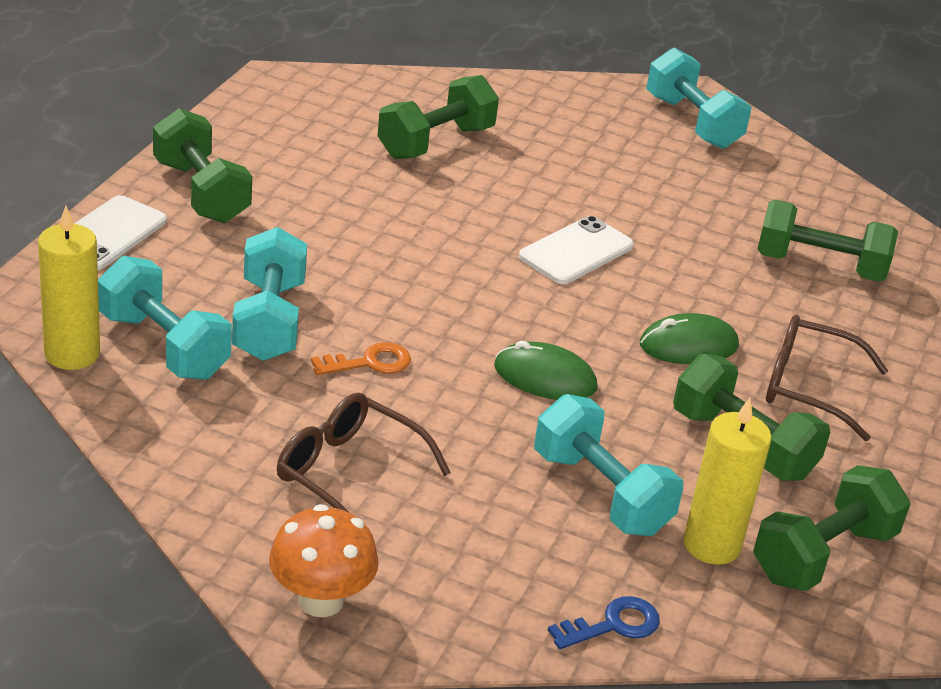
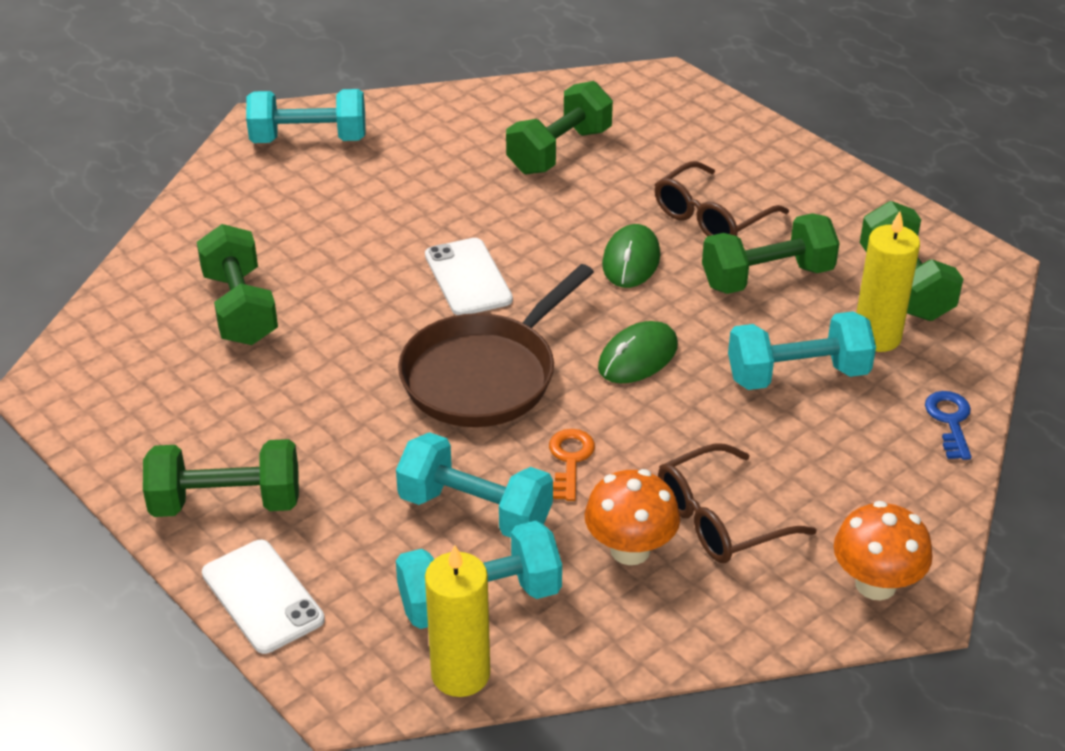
camera: 60 degrees left, 5 degrees up
(273, 422) = (630, 550): none -> orange mushroom
(449, 289) = (485, 375): none -> brown pan

